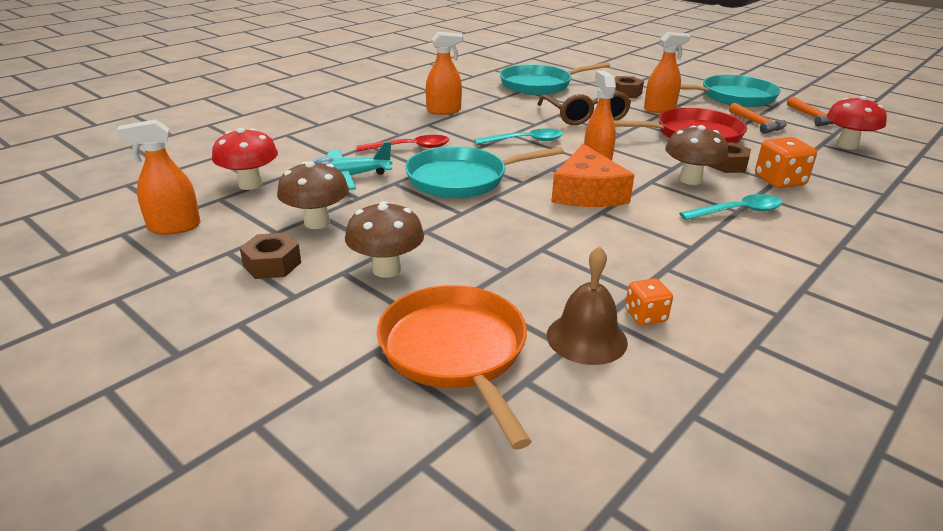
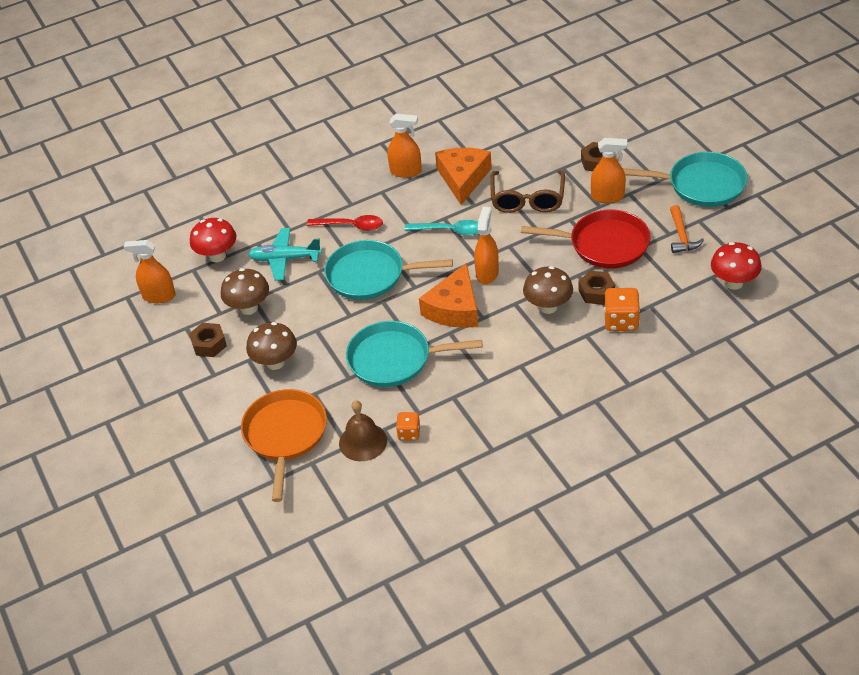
camera: 25 degrees right, 15 degrees up
(507, 110) = (463, 178): none -> orange cheese
(539, 85) = (521, 135): turquoise pan -> turquoise pan (394, 359)
(737, 212) = (552, 351): turquoise spoon -> none
(814, 117) = (749, 233): orange hammer -> none

